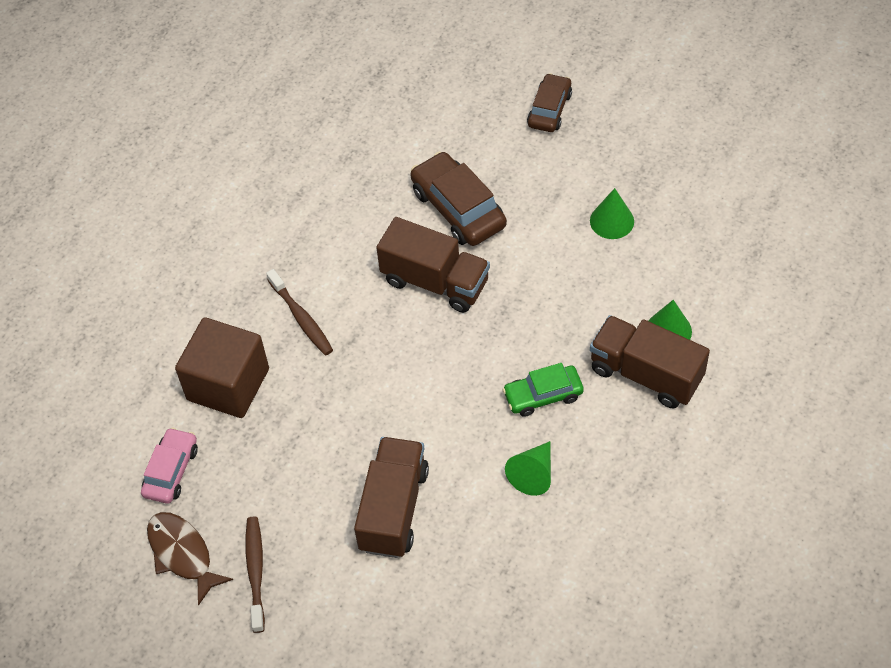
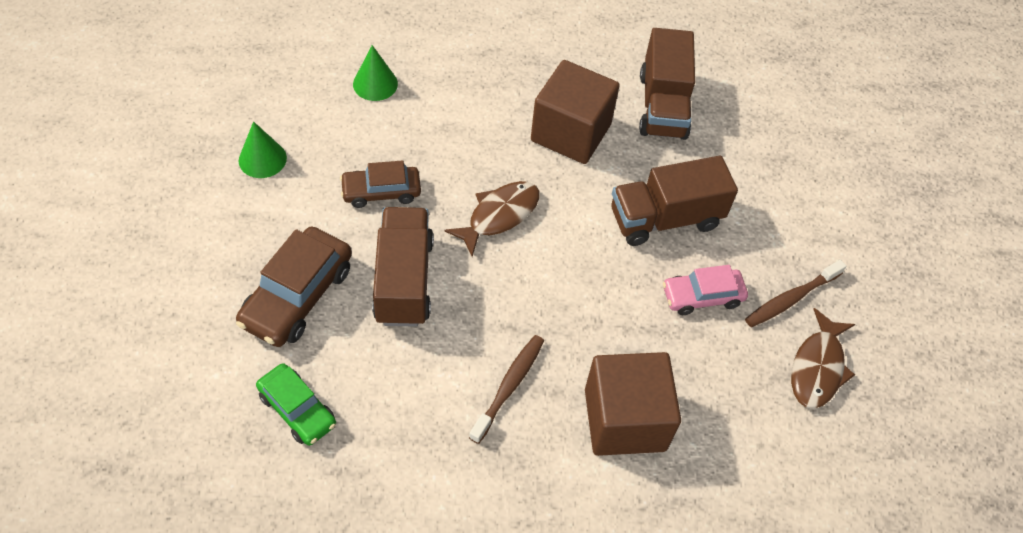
camera: 125 degrees left, 0 degrees up
(171, 471) = (748, 424): pink car -> pink car (702, 296)
(465, 374) = (499, 215): none -> brown fish
(533, 474) = (571, 133): green cone -> brown cube
(543, 395) = (490, 150): green car -> green car (297, 409)
(549, 109) = (120, 260): brown car -> brown car (381, 192)
(646, 374) = (429, 87): brown truck -> brown truck (662, 106)

